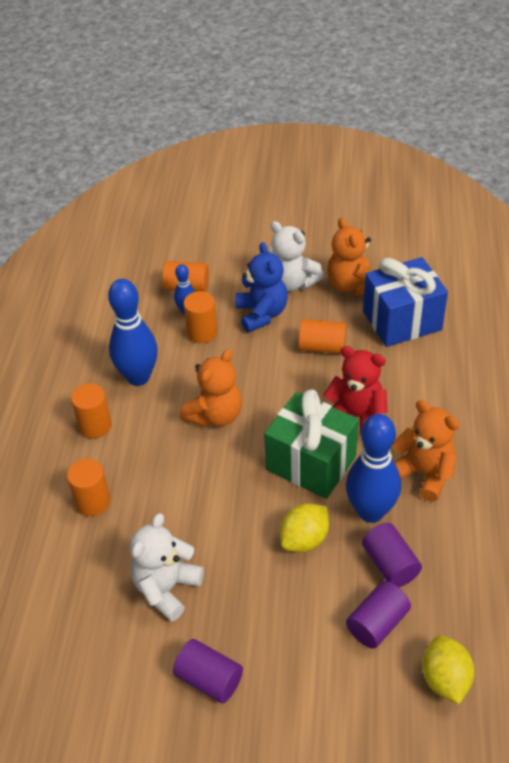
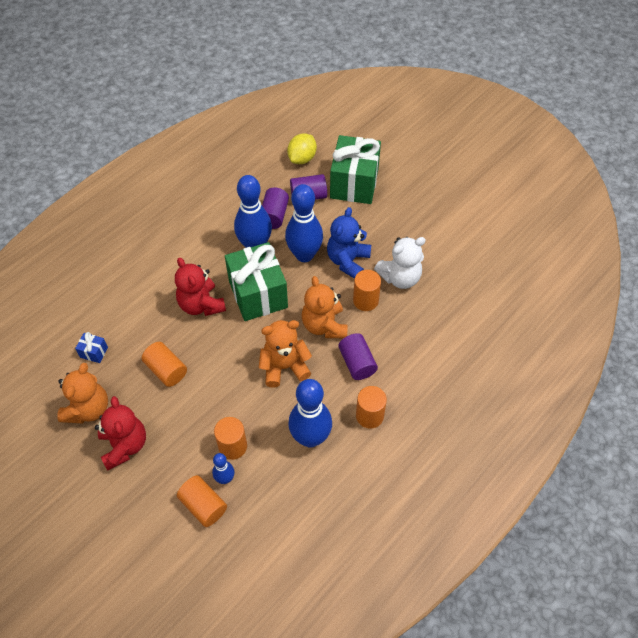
camera: 145 degrees left, 10 degrees up
(93, 502) = (408, 357): orange cylinder -> orange cylinder (365, 300)
(209, 679) = (410, 223): purple cylinder -> purple cylinder (357, 363)
(261, 314) = (176, 431): blue teddy bear -> blue teddy bear (348, 261)
(292, 283) = (124, 445): white teddy bear -> red teddy bear
(304, 539) = (304, 255): yellow lemon -> blue bowling pin
(336, 689) = (354, 183): none -> green gift
(402, 321) = (94, 352): blue gift -> blue gift, size x0.40
(423, 474) = (205, 246): orange teddy bear -> orange teddy bear (324, 325)

